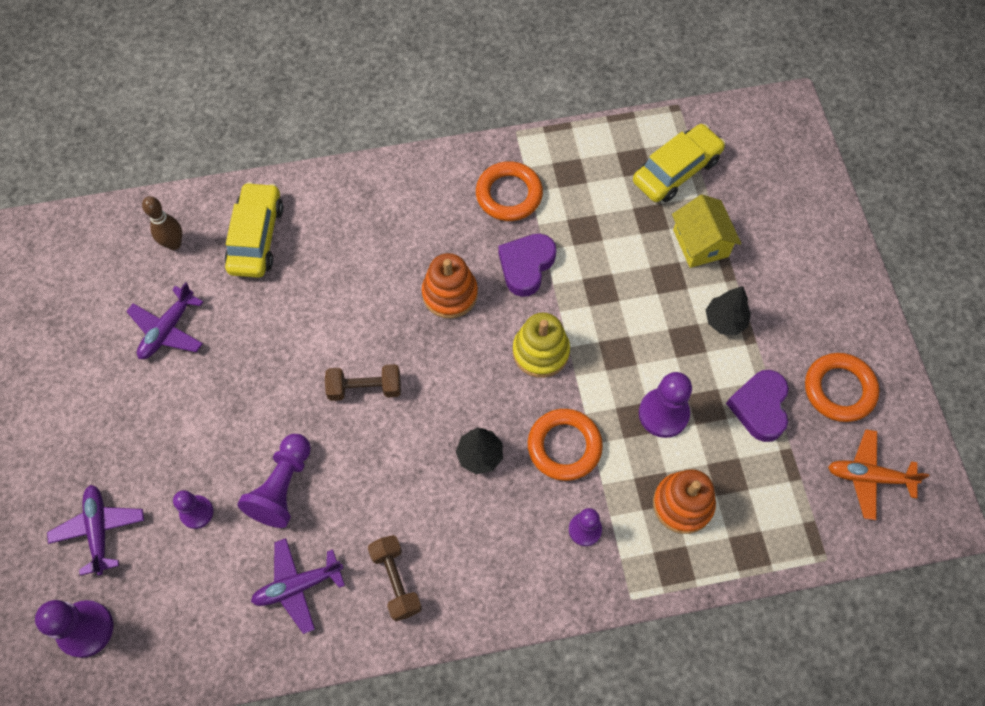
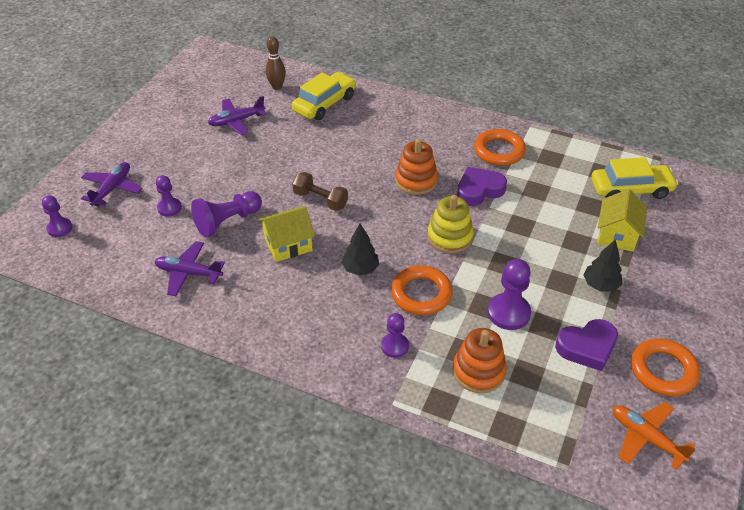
camera: 35 degrees right, 20 degrees down
(85, 629) = (60, 228): purple pawn -> purple pawn, size x0.63
(377, 474) = (288, 244): none -> yellow house
(396, 581) = (247, 303): brown dumbbell -> none
(760, 407) = (587, 347): purple heart -> purple heart turned 150 degrees counterclockwise

